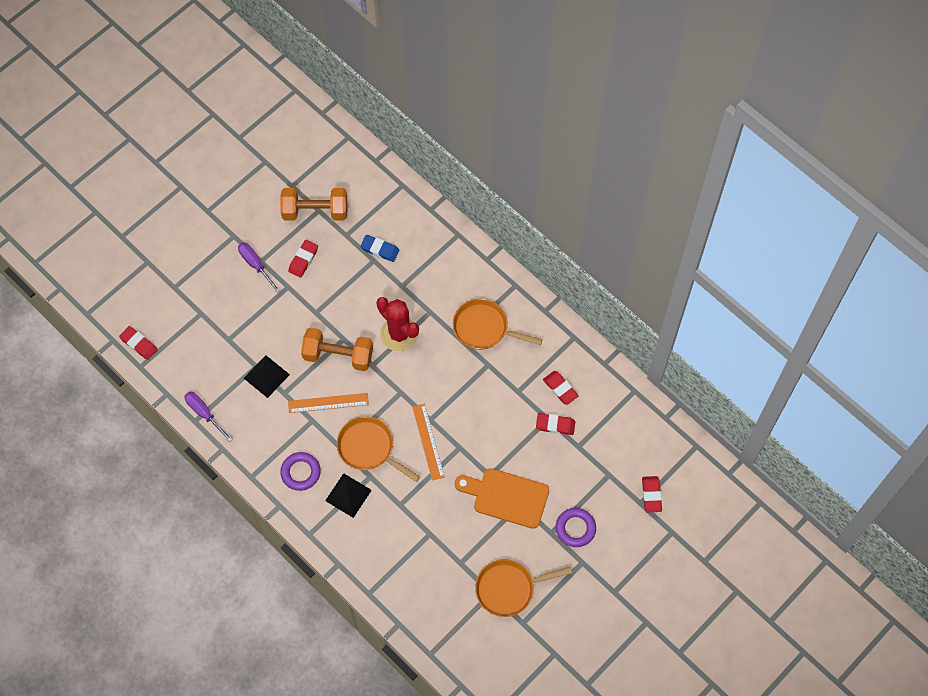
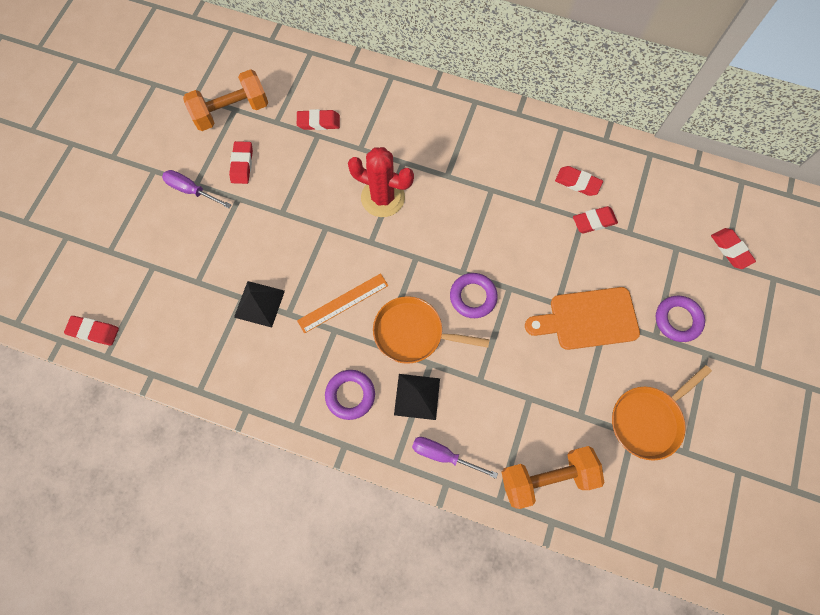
camera: 25 degrees left, 5 degrees up
(204, 413) = (206, 377): purple screwdriver -> purple screwdriver (443, 455)
(338, 355) = (328, 247): orange dumbbell -> orange dumbbell (546, 477)
(380, 249) = (318, 122): blue eraser -> red eraser
(428, 441) = (473, 297): orange ruler -> purple ring
(484, 328) = (467, 155): orange pan -> none

